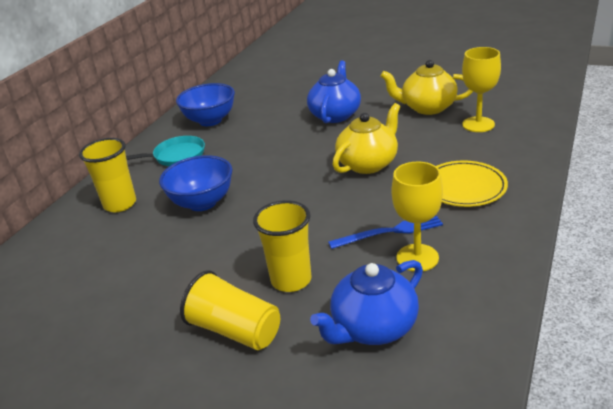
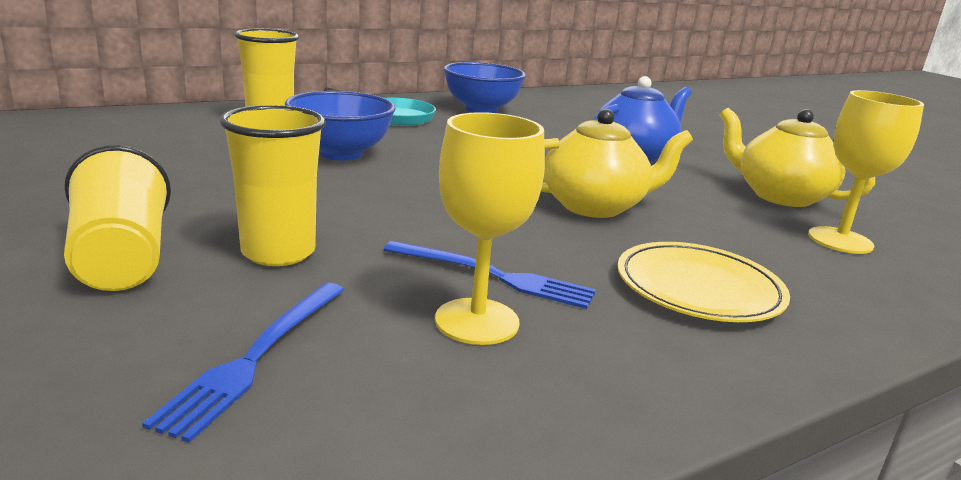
camera: 30 degrees right, 10 degrees down
(373, 328) = (256, 356): blue teapot -> blue fork

